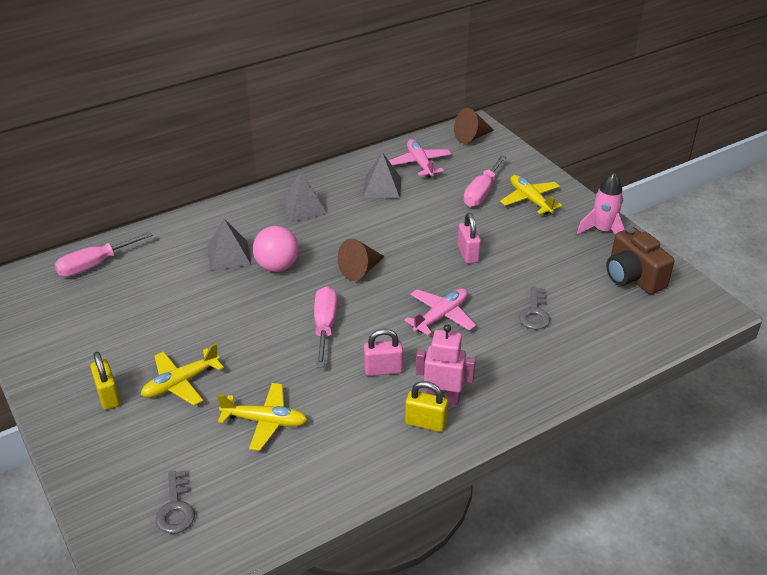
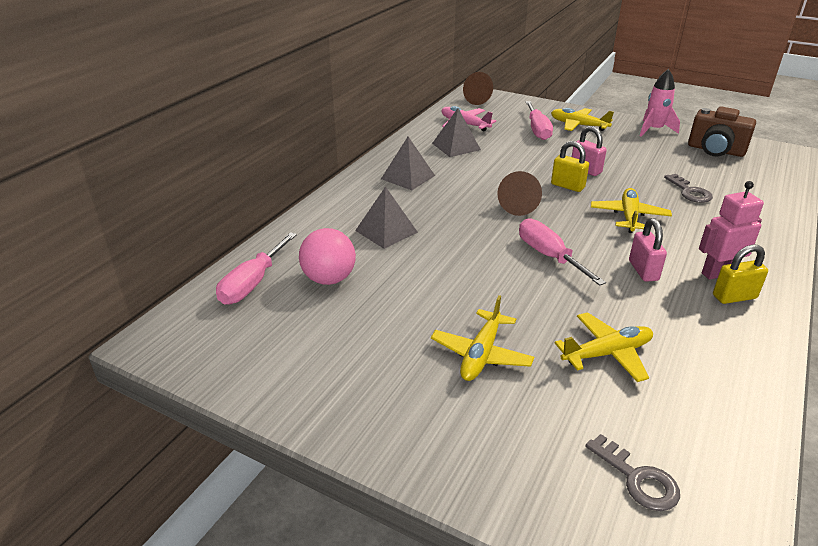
camera: 30 degrees left, 5 degrees down
(108, 396) = (420, 399): yellow padlock -> yellow padlock (567, 186)
(277, 266) = (444, 225): pink ball -> pink ball (329, 279)
(383, 370) = (643, 270): pink padlock -> pink padlock turned 60 degrees counterclockwise
(441, 316) = (629, 216): pink plane -> yellow plane

